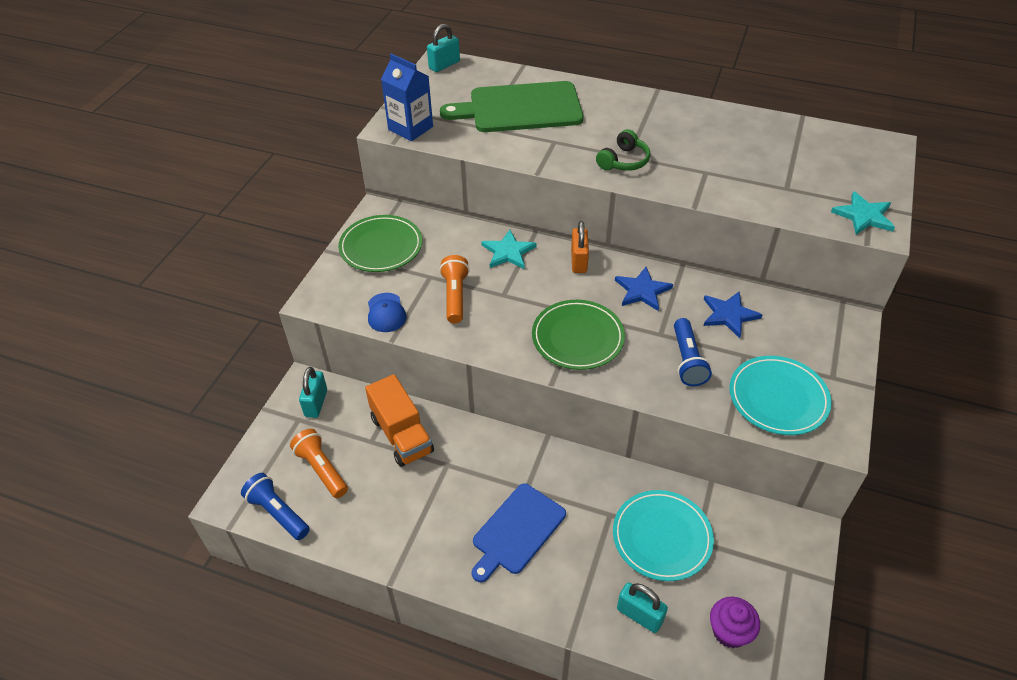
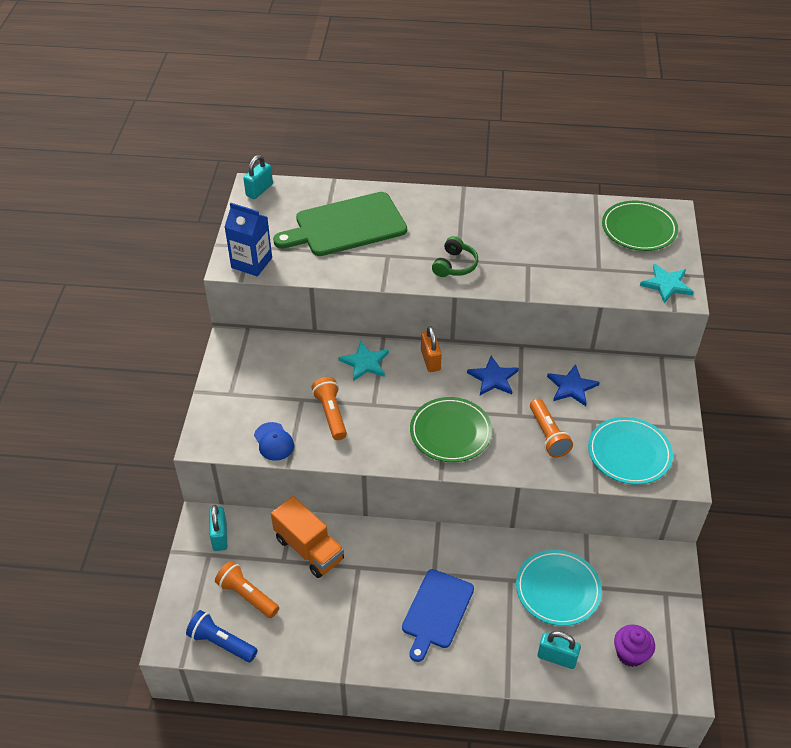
camera: 15 degrees left, 0 degrees up
(381, 247) = (246, 378): green plate -> green plate (639, 229)
(687, 360) = (548, 435): blue flashlight -> orange flashlight

